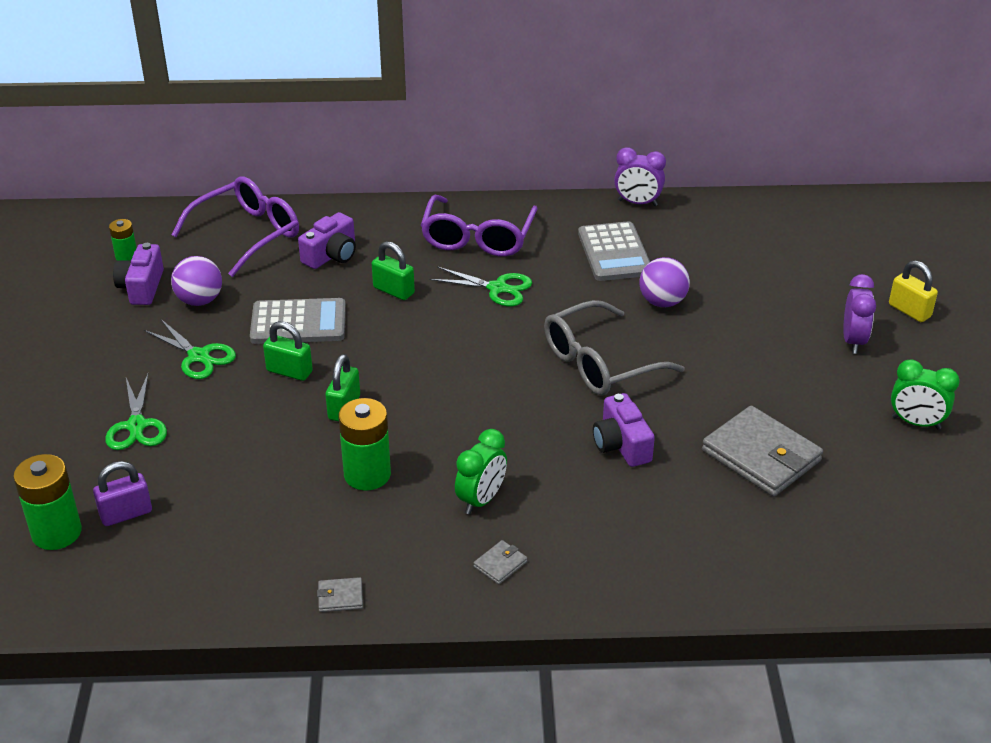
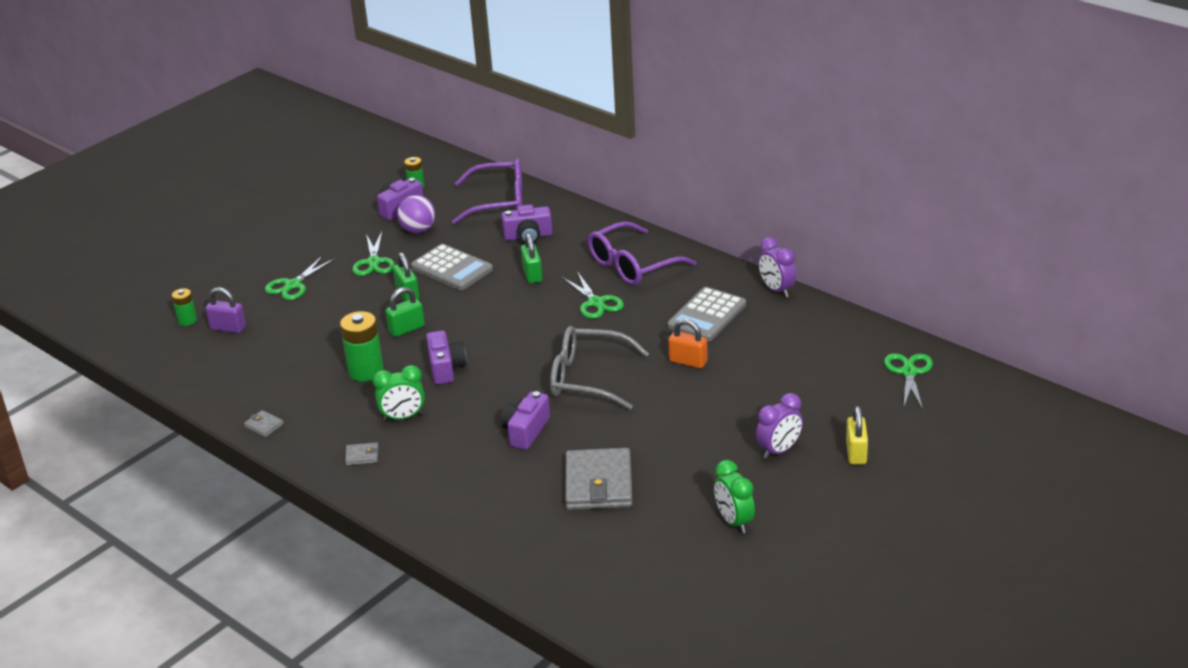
camera: 45 degrees right, 5 degrees down
(56, 532) = (187, 320): green battery -> green battery, size x0.56
(447, 426) = (446, 368): none -> purple camera
(662, 302) = (688, 361): purple ball -> orange padlock
(843, 224) = (909, 372): none -> green scissors

